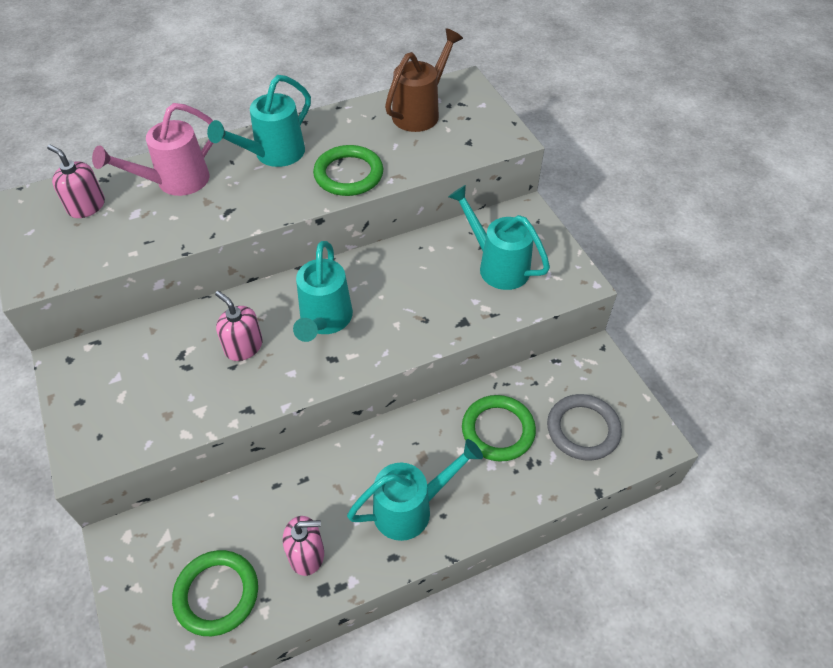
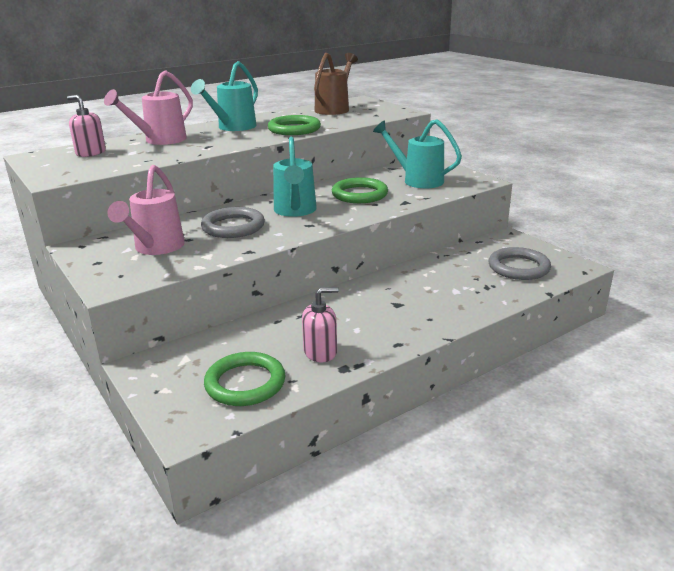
camera: 10 degrees left, 25 degrees down
(148, 381) = (156, 248): none -> pink watering can
(243, 347) = (233, 227): pink soap dispenser -> grey ring
(411, 508) = (400, 318): turquoise watering can -> none
(498, 430) = (452, 275): green ring -> green ring (359, 194)

